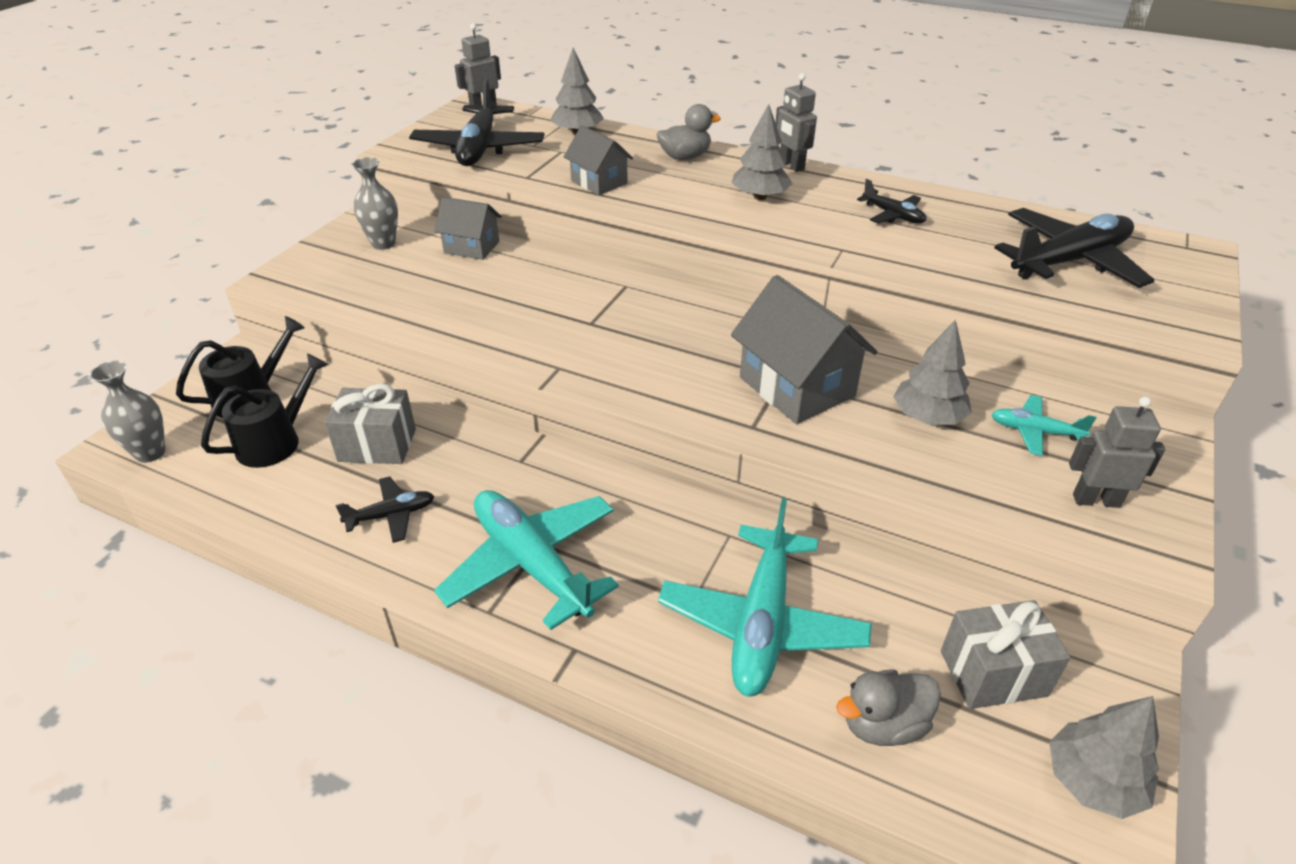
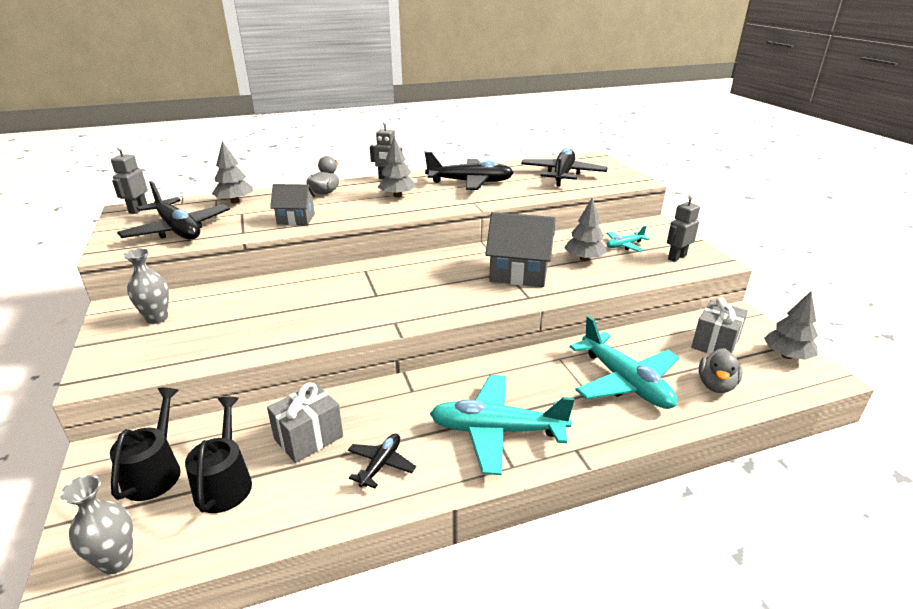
camera: 45 degrees left, 10 degrees down
(472, 247) = (232, 293): grey house -> none
(893, 215) = (470, 182): black plane -> black plane, size x2.02

